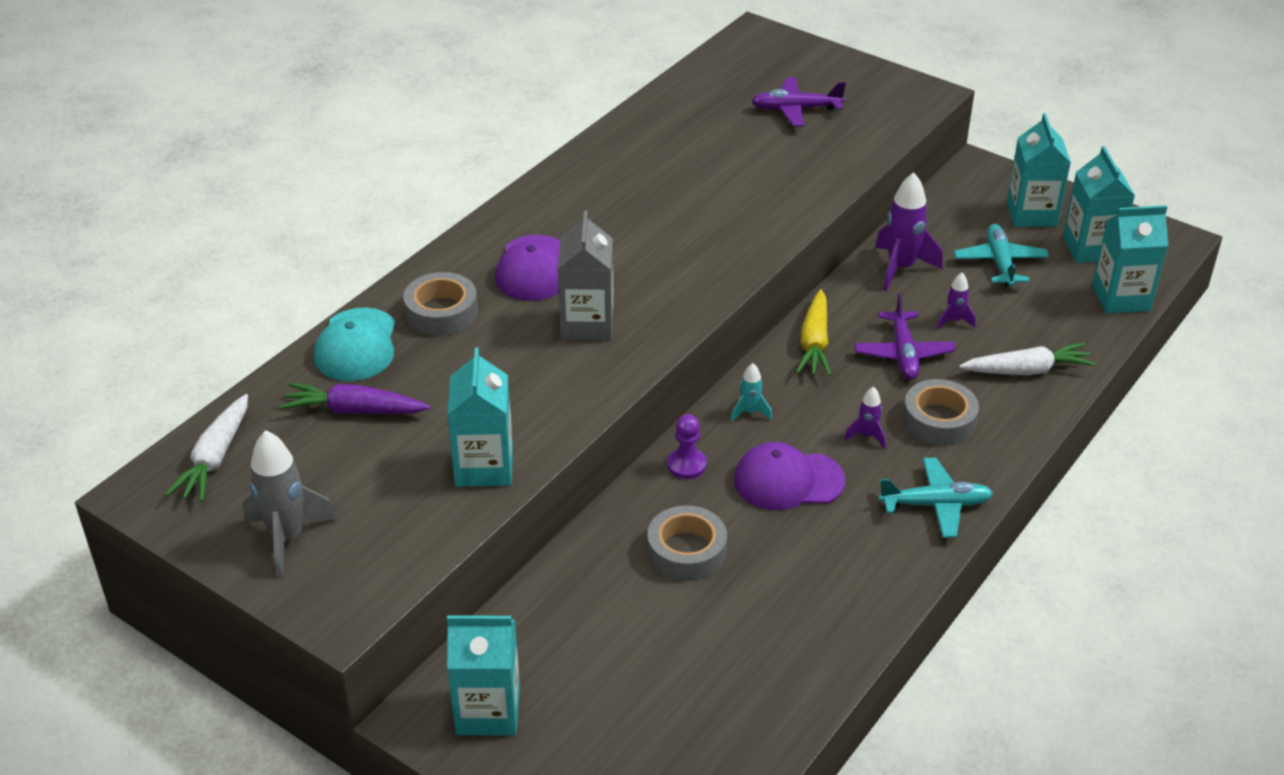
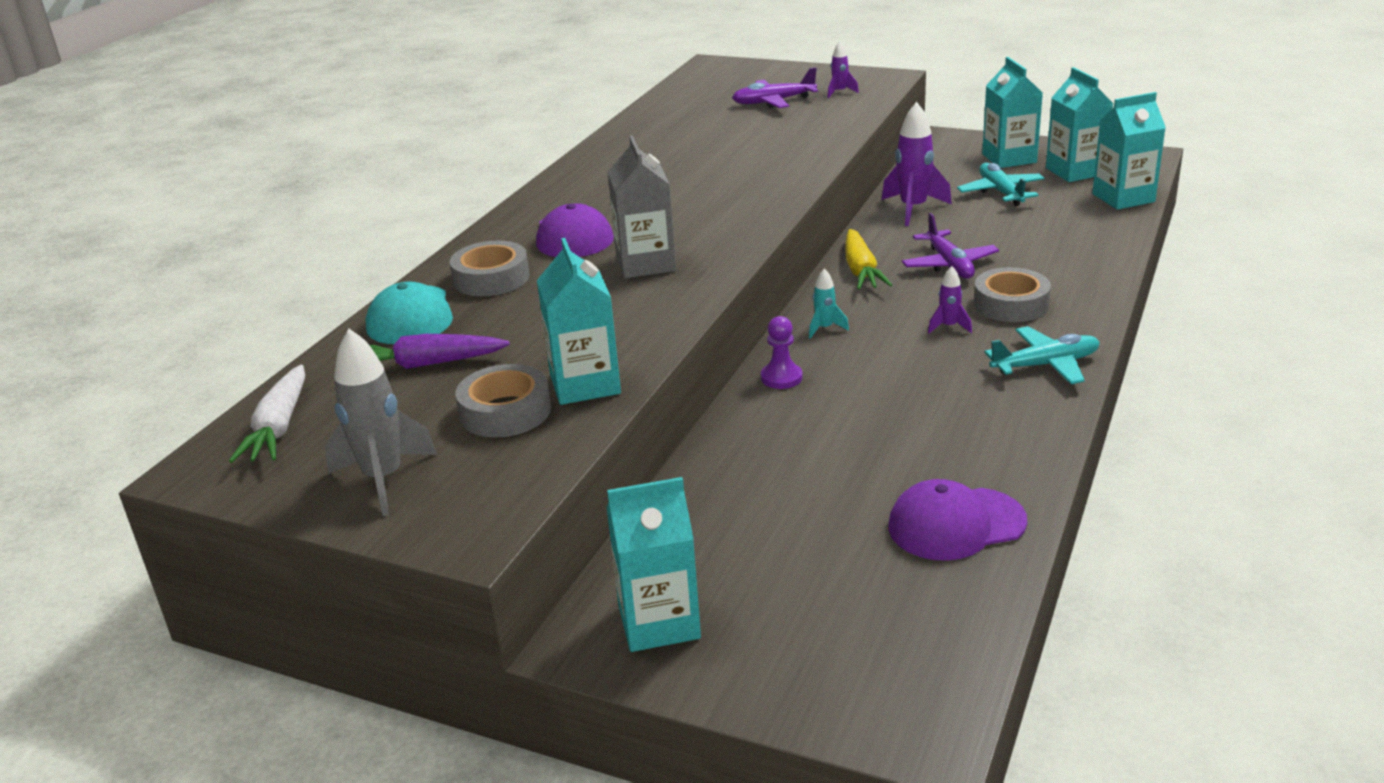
camera: 10 degrees left, 10 degrees down
(686, 551) = (814, 444): grey tape -> grey tape (505, 411)
(788, 480) = (890, 372): purple cap -> purple cap (956, 524)
(954, 321) = (983, 235): purple rocket -> purple rocket (840, 92)
(1027, 370) = (1071, 257): white carrot -> none

